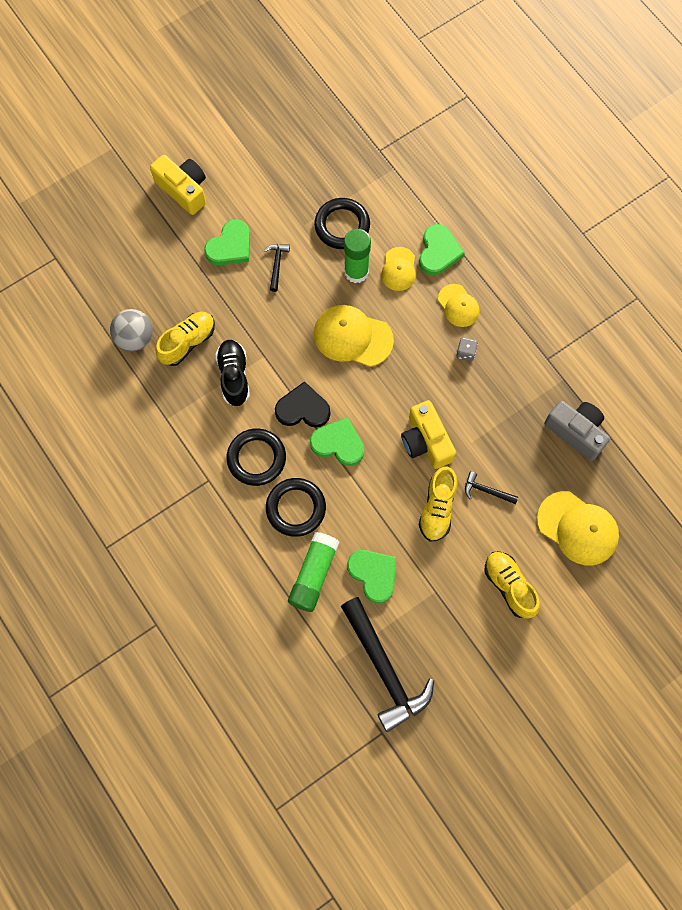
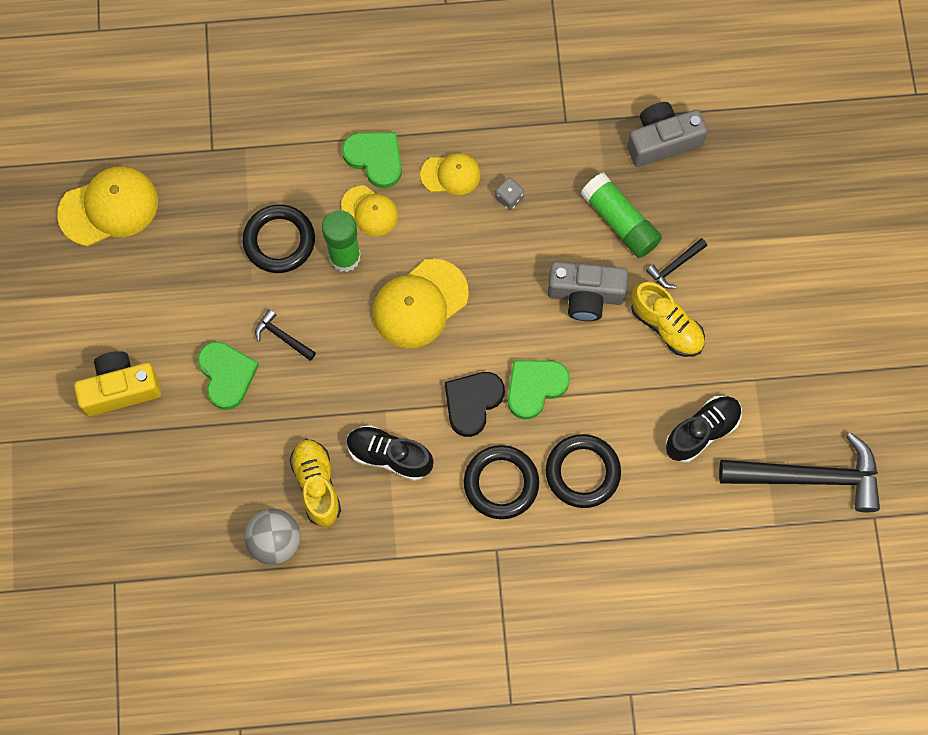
camera: 60 degrees left, 0 degrees up
(313, 574) = (667, 494): green glue stick -> green glue stick (620, 222)
(373, 574) = (702, 432): green heart -> black shoe
(426, 441) = (585, 295): yellow camera -> grey camera
(509, 586) = (789, 303): yellow shoe -> none
(577, 528) = (765, 201): yellow cap -> yellow cap (109, 207)

